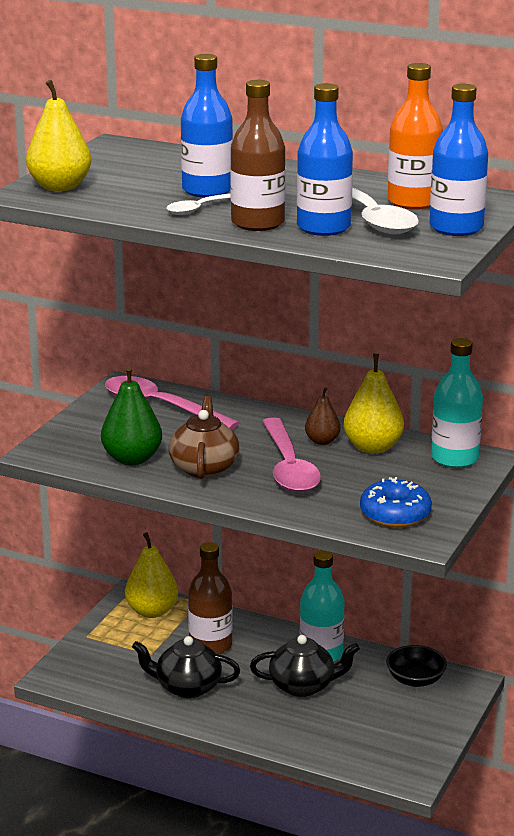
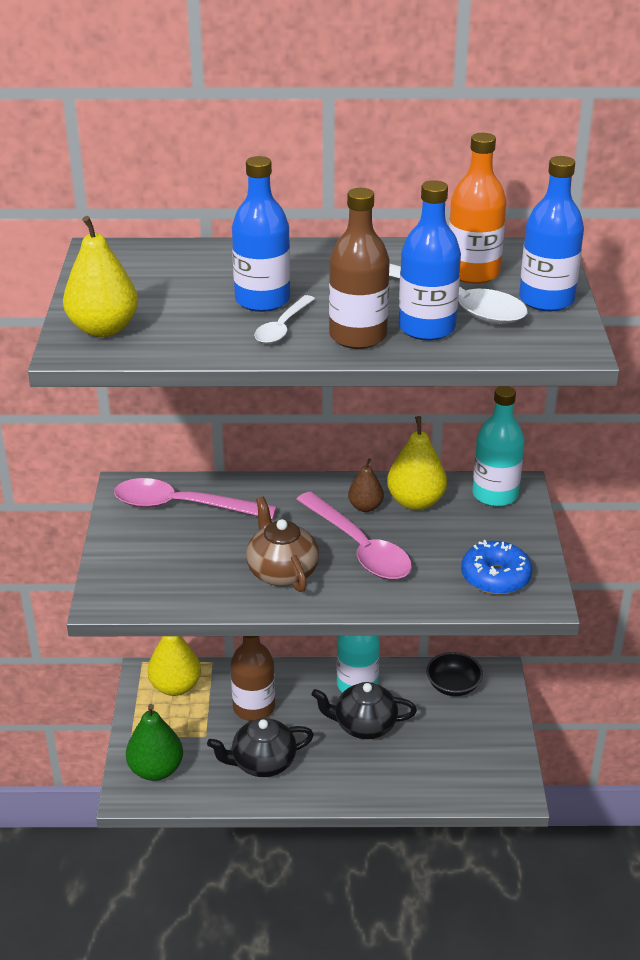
camera: 25 degrees left, 10 degrees up
(132, 459) = (204, 581): green pear -> green pear (156, 769)
(303, 686) = (364, 725): black teapot -> black teapot turned 150 degrees counterclockwise

